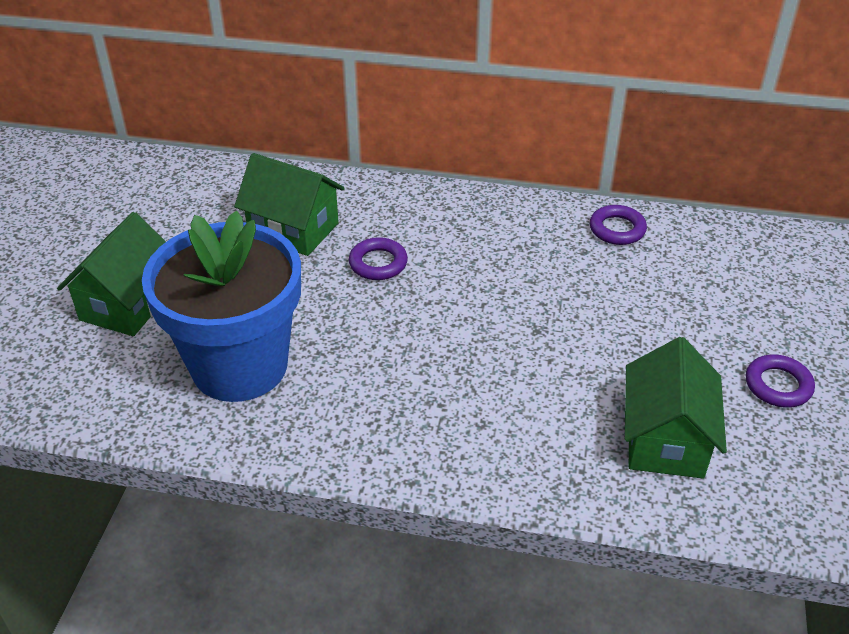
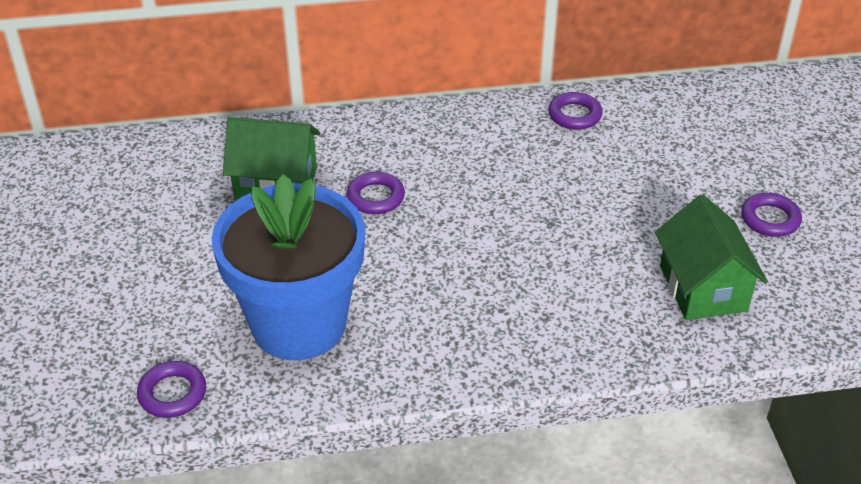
camera: 20 degrees left, 0 degrees up
(91, 399) = (172, 393): none -> purple ring
(128, 304) = (153, 295): green house -> none

